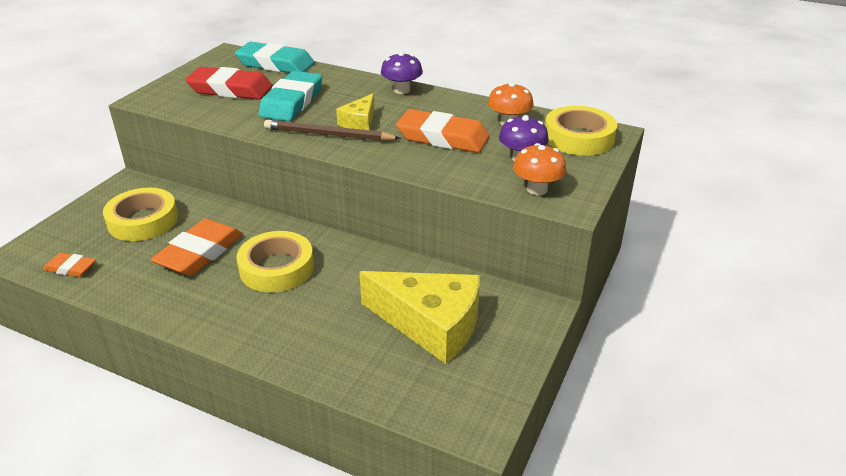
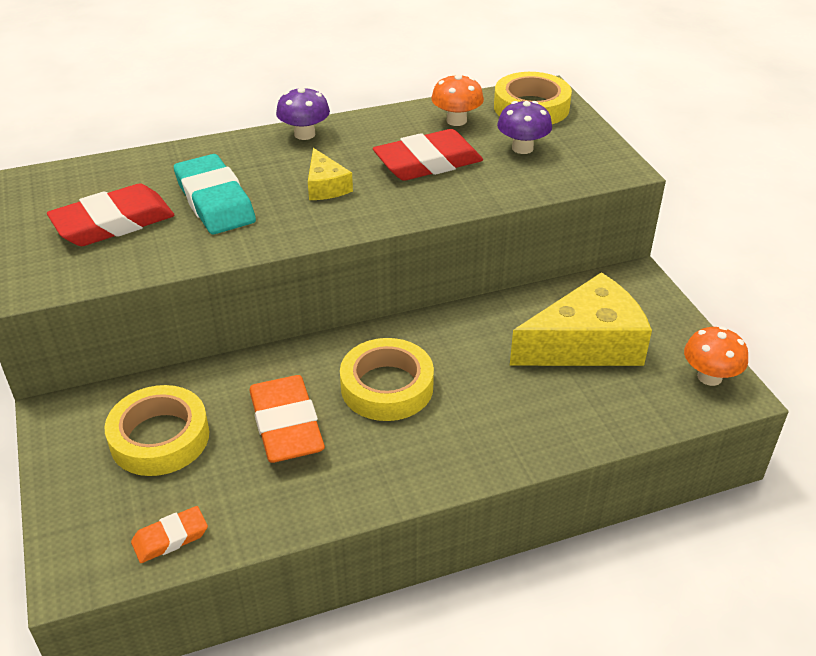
camera: 45 degrees left, 5 degrees up
(275, 64) = (108, 169): turquoise eraser -> none
(328, 135) = (322, 215): brown pencil -> none
(442, 137) = (428, 162): orange eraser -> red eraser
(537, 189) = (578, 168): orange mushroom -> orange mushroom (709, 377)

